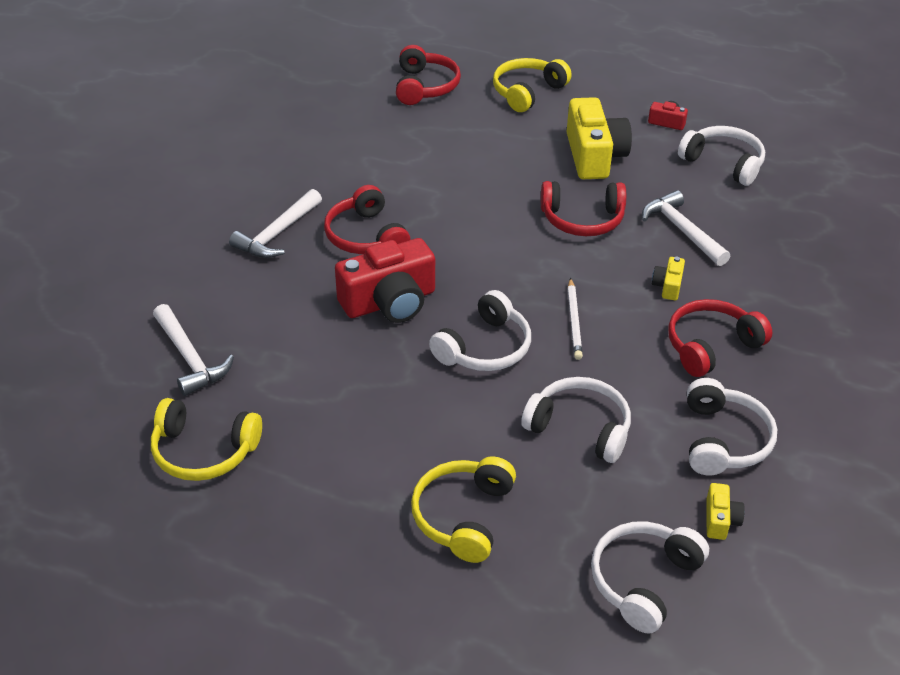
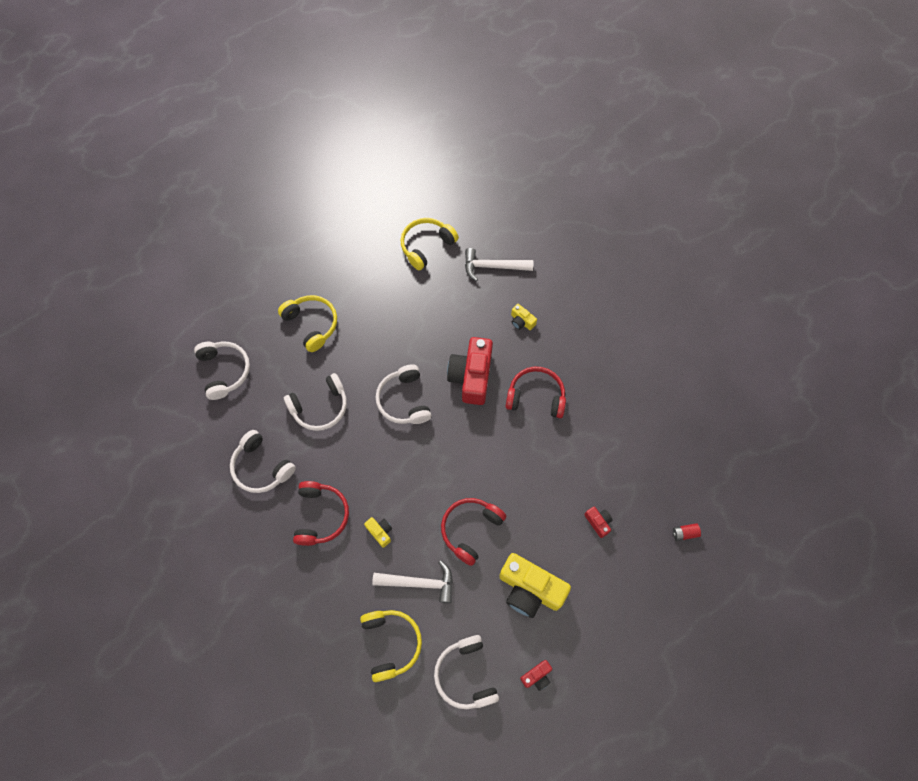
camera: 125 degrees right, 25 degrees up
(277, 234) = (569, 353): white hammer -> none
(425, 86) = (684, 533): red headphones -> red battery
(473, 139) = (598, 522): none -> red camera
(527, 92) = (636, 601): yellow headphones -> yellow headphones (391, 643)
(574, 321) = (391, 458): white pencil -> none
(720, 520) = (224, 427): yellow camera -> yellow camera (522, 321)
(723, 163) = (465, 675): white headphones -> white headphones turned 90 degrees clockwise

